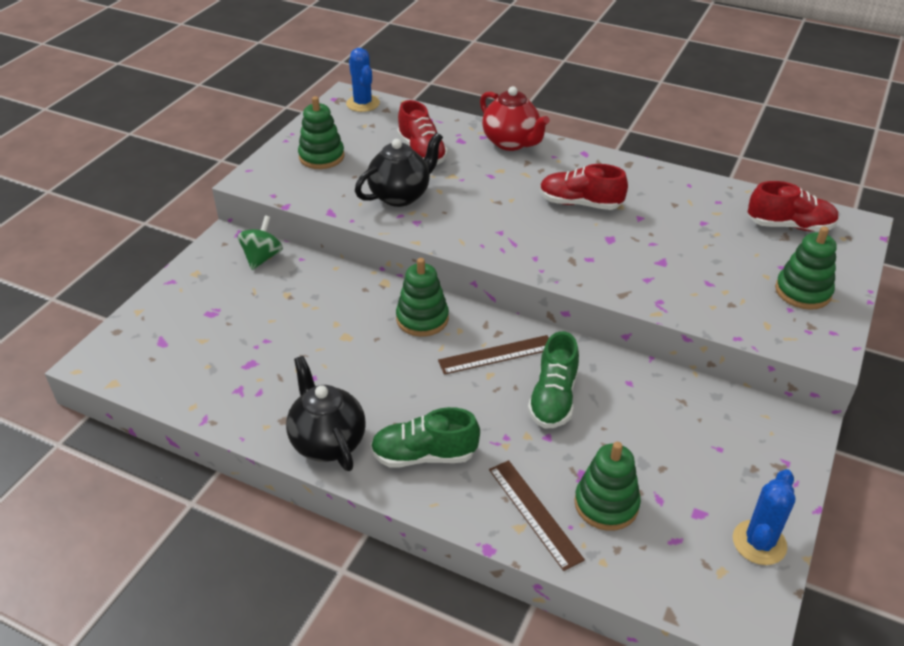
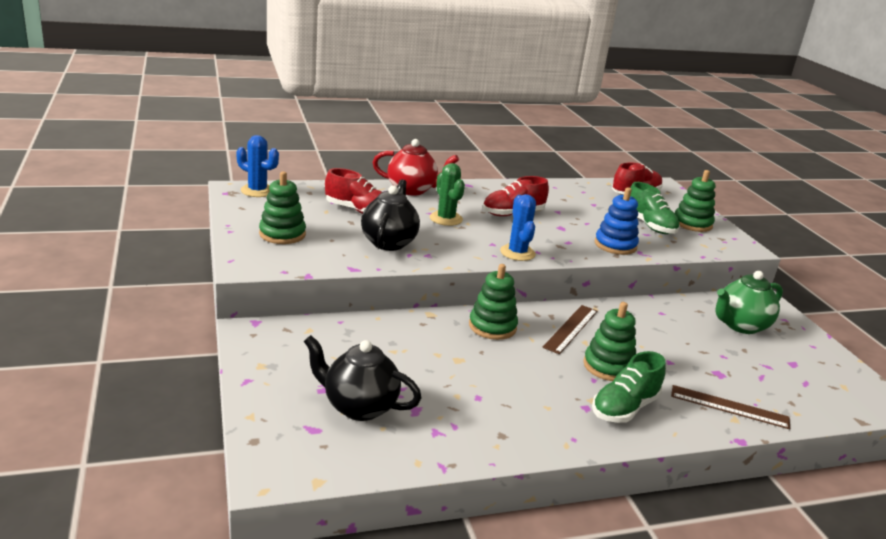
camera: 45 degrees left, 15 degrees down
(262, 257) = (305, 332): green spinning top -> none
(327, 442) = (555, 432): black teapot -> black teapot (359, 407)
(495, 187) = (446, 219): none -> green cactus
(553, 398) = (639, 339): green shoe -> green shoe (649, 225)
(606, 504) = (751, 382): green stacking toy -> green stacking toy (608, 366)
(641, 282) = (615, 245): none -> blue stacking toy
(707, 440) = (740, 325): none -> green teapot
(759, 542) = (835, 364): blue cactus -> blue cactus (517, 253)

